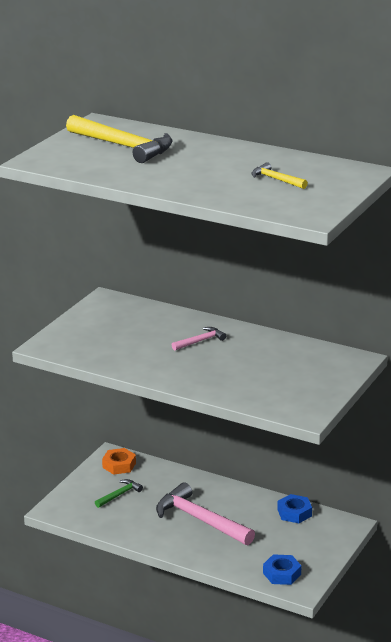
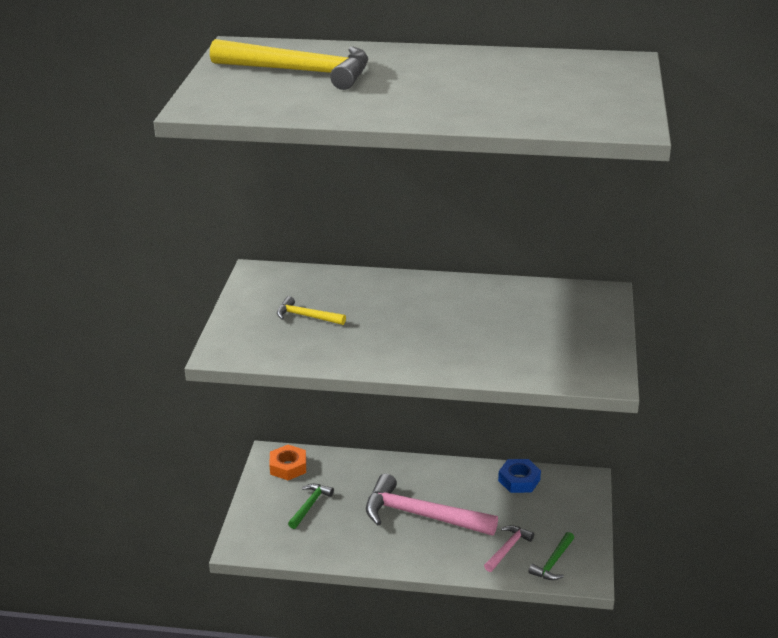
camera: 20 degrees left, 5 degrees up
(200, 341) = (410, 306): pink hammer -> pink hammer (508, 548)
(276, 179) = (534, 86): yellow hammer -> yellow hammer (306, 316)
(282, 574) = (553, 562): blue nut -> green hammer

